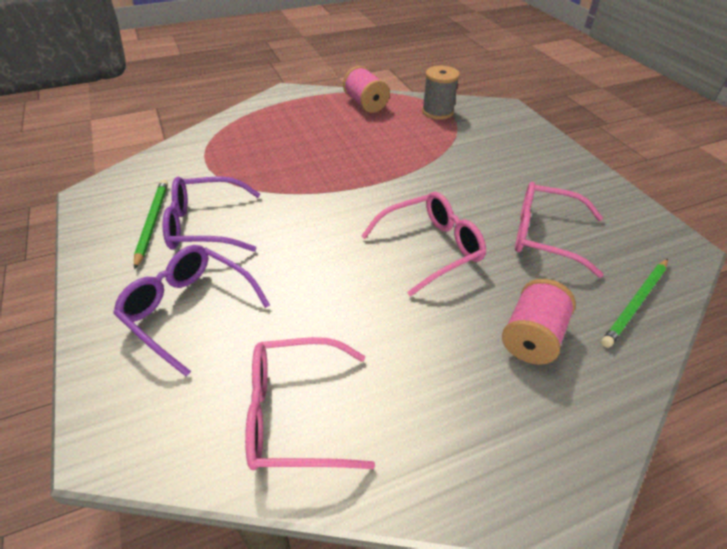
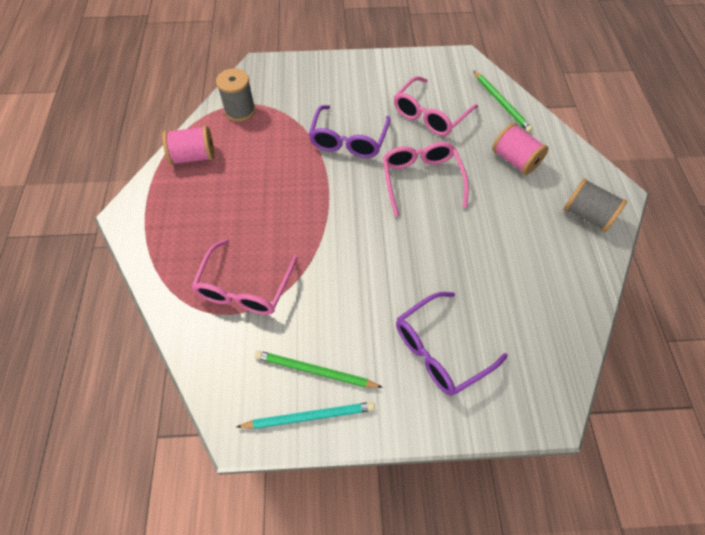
camera: 70 degrees left, 15 degrees up
(104, 230) = (309, 416): none -> turquoise pencil
(204, 225) = (337, 326): purple glasses -> purple glasses (348, 140)
(294, 413) = (547, 297): pink glasses -> pink glasses (244, 288)
(480, 454) = (587, 215): none -> grey spool

